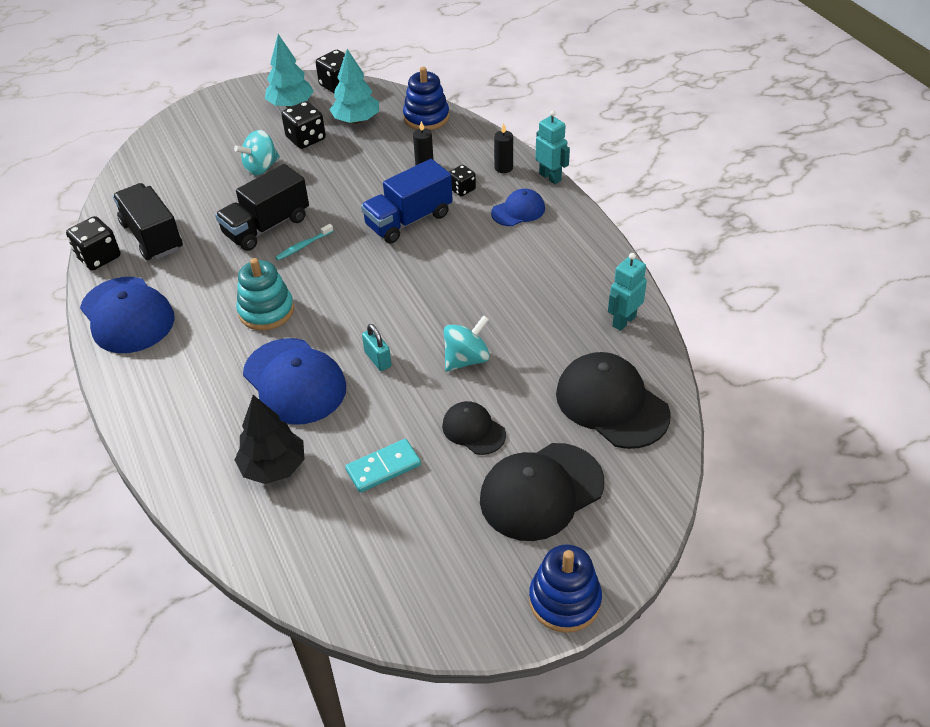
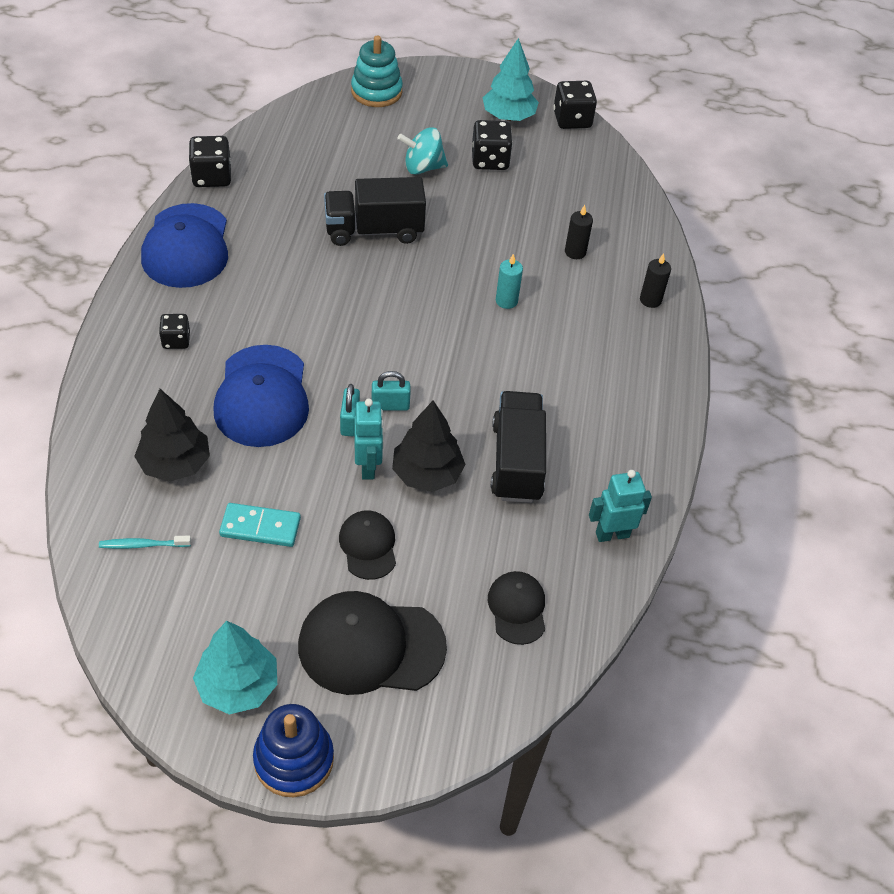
camera: 30 degrees right, 5 degrees up
(152, 236) = (271, 182): black truck -> black truck (516, 461)
(266, 311) = (299, 313): turquoise stacking toy -> turquoise stacking toy (376, 92)
(303, 246) = (388, 269): turquoise toothbrush -> turquoise toothbrush (143, 545)
(356, 120) = (554, 167): turquoise tree -> turquoise tree (238, 685)
(396, 332) = (390, 405): none -> turquoise padlock
(409, 220) = (506, 301): blue truck -> turquoise candle
(426, 117) = (625, 202): blue stacking toy -> none
(462, 189) = (587, 298): black dice -> black dice (176, 340)
(466, 359) = (427, 474): turquoise spinning top -> black tree
(518, 211) = (621, 354): blue cap -> none
(550, 177) = (688, 338): turquoise robot -> turquoise robot (368, 467)
(611, 404) = (517, 608): black cap -> black cap, size x0.55

